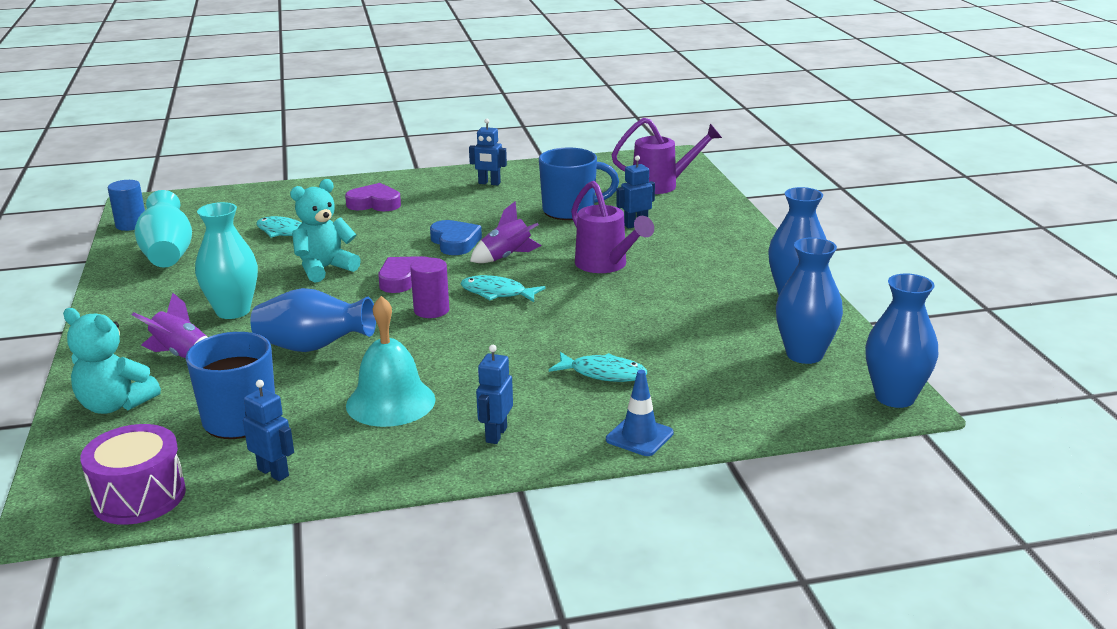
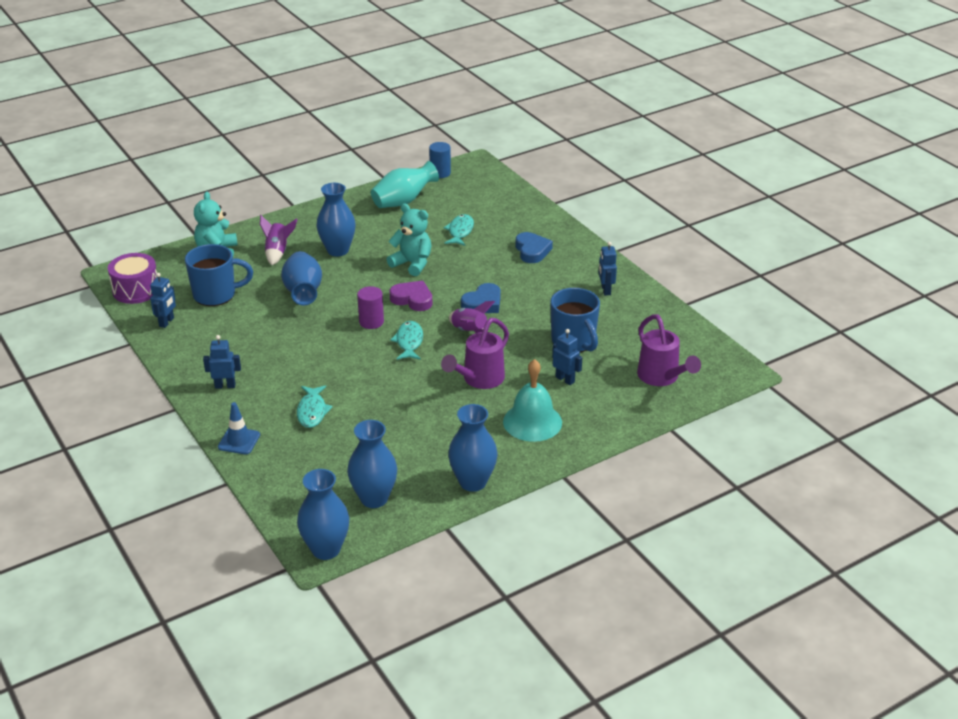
camera: 70 degrees right, 10 degrees up
(233, 311) = (338, 250): turquoise vase -> blue vase
(374, 203) = (532, 251): purple heart -> blue heart
(390, 402) = (249, 339): turquoise bell -> turquoise bell (532, 422)

